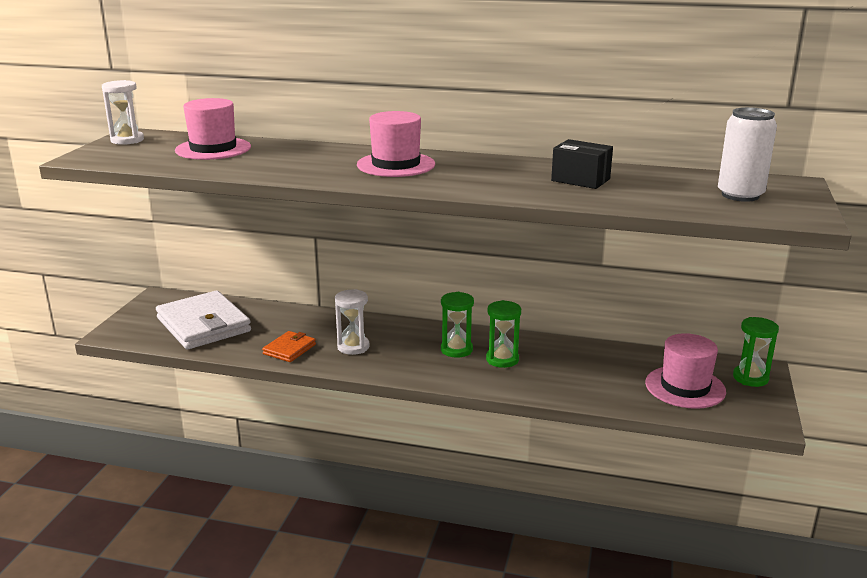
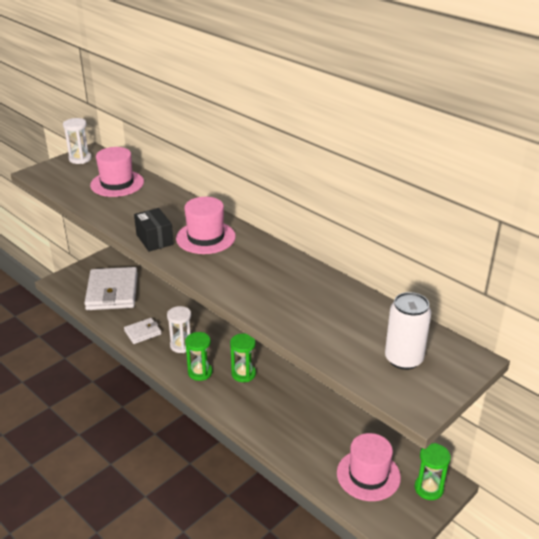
camera: 30 degrees right, 10 degrees up
(289, 349) = (143, 332): orange wallet -> white wallet
(502, 359) = (265, 395): green hourglass -> green hourglass (200, 372)
(580, 180) = (308, 297): black box -> black box (154, 239)

